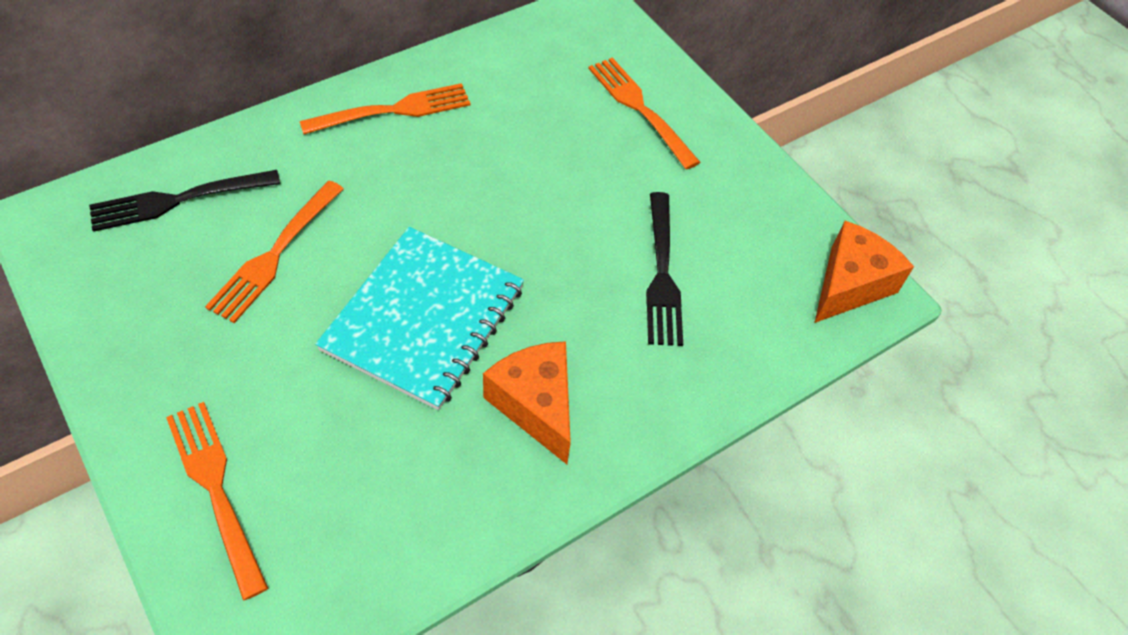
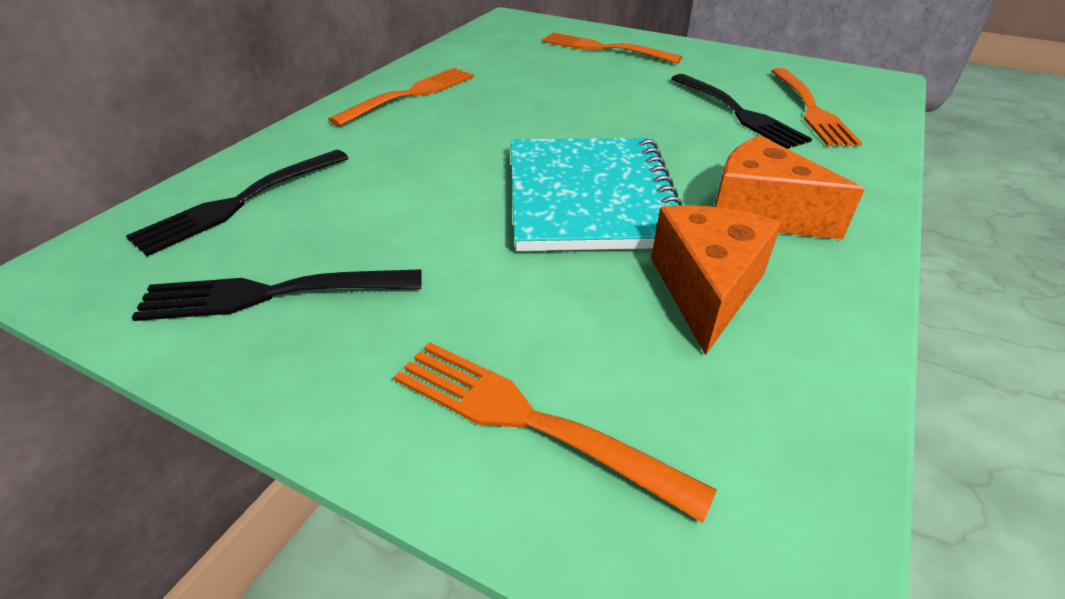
camera: 25 degrees left, 15 degrees down
(146, 308) = (274, 294): none -> black fork
(276, 253) = (391, 203): orange fork -> orange fork (810, 109)
(849, 285) = (860, 81): orange cheese -> orange cheese (706, 289)

